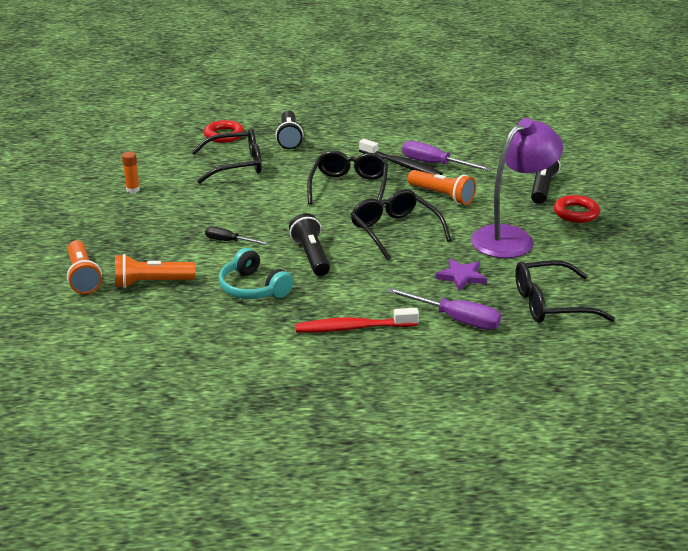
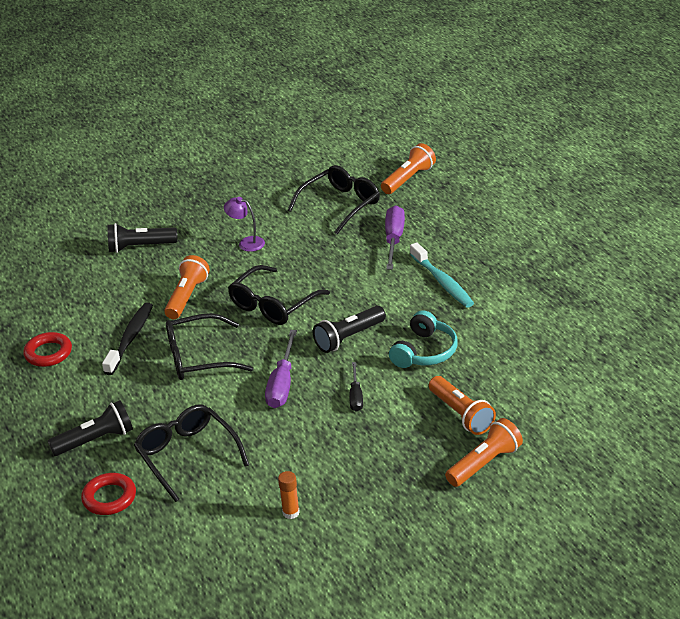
camera: 110 degrees left, 5 degrees up
(352, 328) = (443, 282): red toothbrush -> turquoise toothbrush
(435, 164) = (118, 318): purple screwdriver -> purple screwdriver (282, 384)
(461, 277) = (329, 252): purple star -> none
(511, 237) = (246, 243): purple lamp -> purple lamp, size x0.45
(550, 304) = (341, 205): black glasses -> black glasses turned 105 degrees counterclockwise
(576, 213) = (181, 221): red ring -> red ring (48, 353)
(582, 363) = (408, 179): none -> orange flashlight

